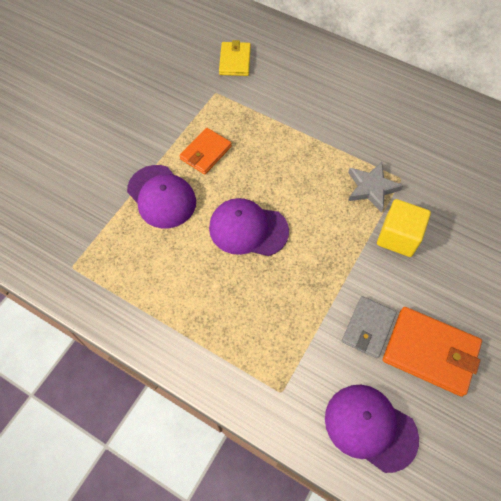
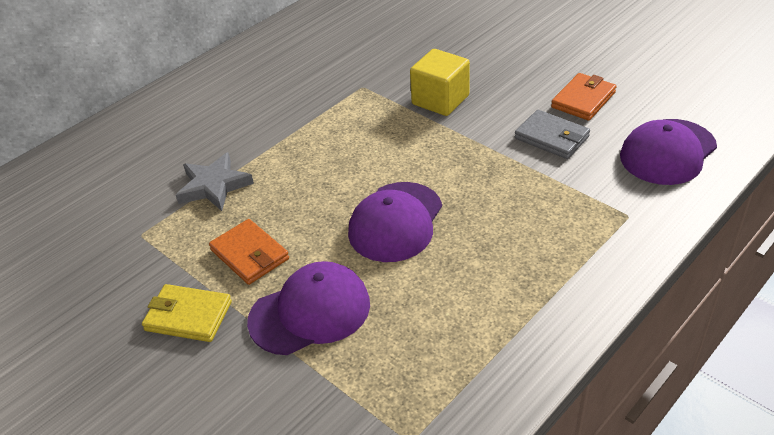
camera: 75 degrees left, 20 degrees down
(235, 61) = (91, 207): yellow wallet -> yellow wallet (188, 316)
(371, 188) = (368, 110): grey star -> grey star (214, 186)
(430, 352) = (583, 100): orange wallet -> orange wallet, size x0.65

